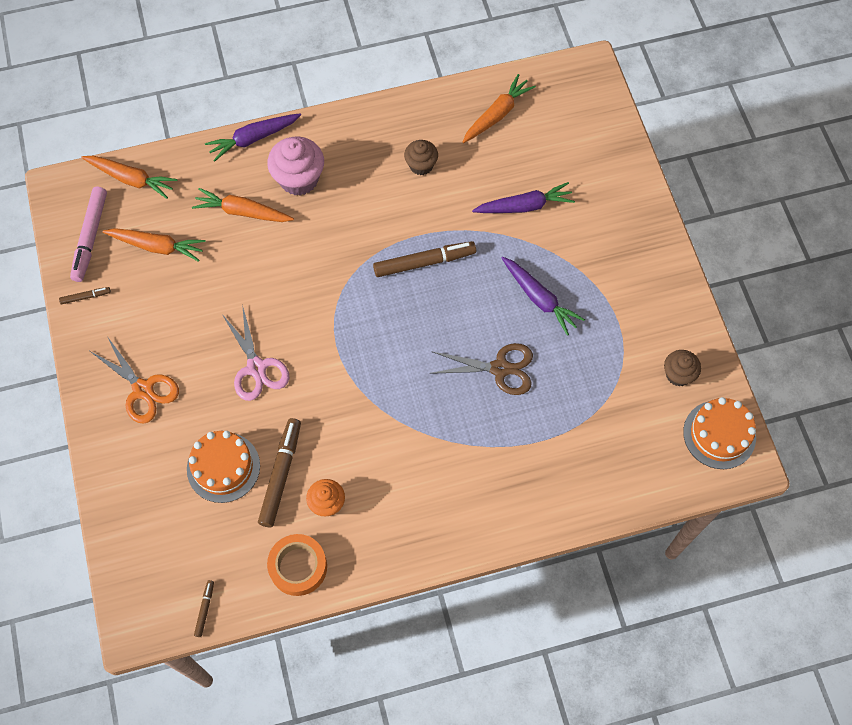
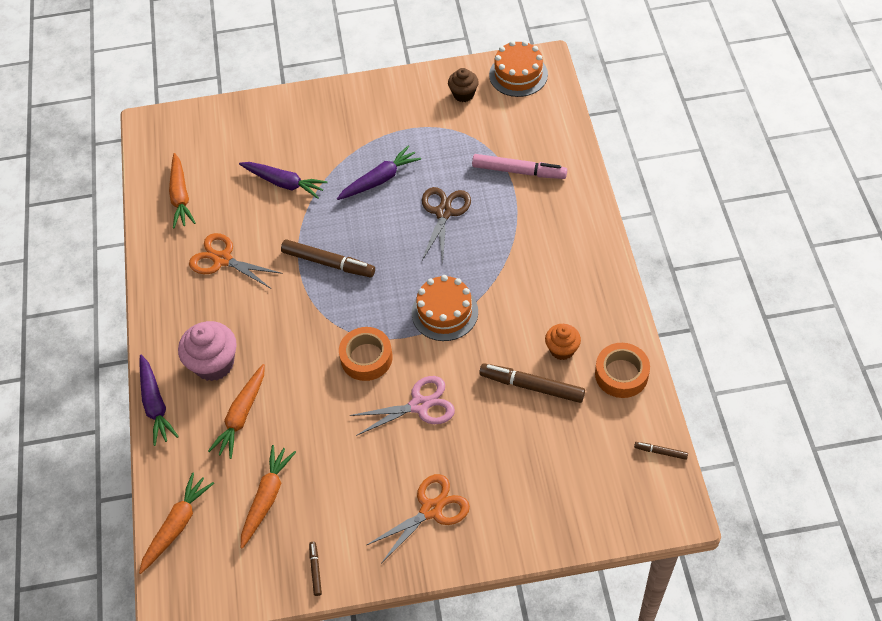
camera: 80 degrees left, 10 degrees down
(90, 237) = (242, 567): pink marker -> pink marker (518, 171)
(223, 467) = (521, 435): orange cake -> orange cake (444, 312)
(310, 312) = (366, 358): none -> orange tape
(421, 165) = (222, 259): brown cupcake -> orange scissors
(424, 262) = (328, 263): brown marker -> brown marker turned 120 degrees clockwise
(497, 114) = (181, 196): orange carrot -> orange carrot turned 150 degrees counterclockwise
(524, 206) = (284, 183): purple carrot -> purple carrot turned 120 degrees clockwise

